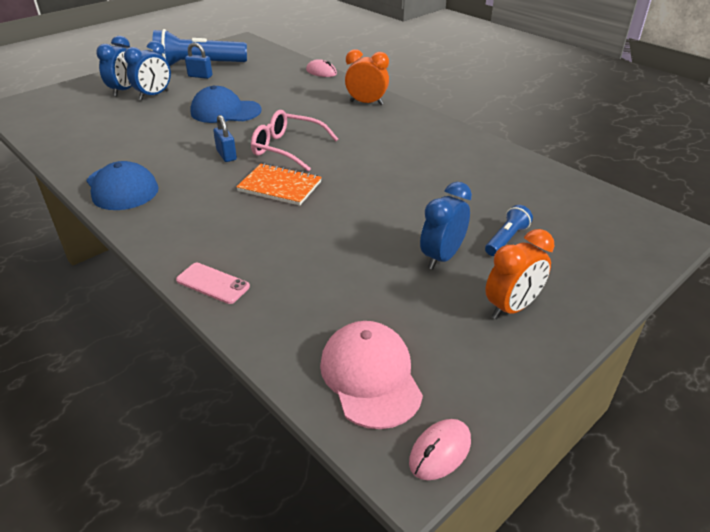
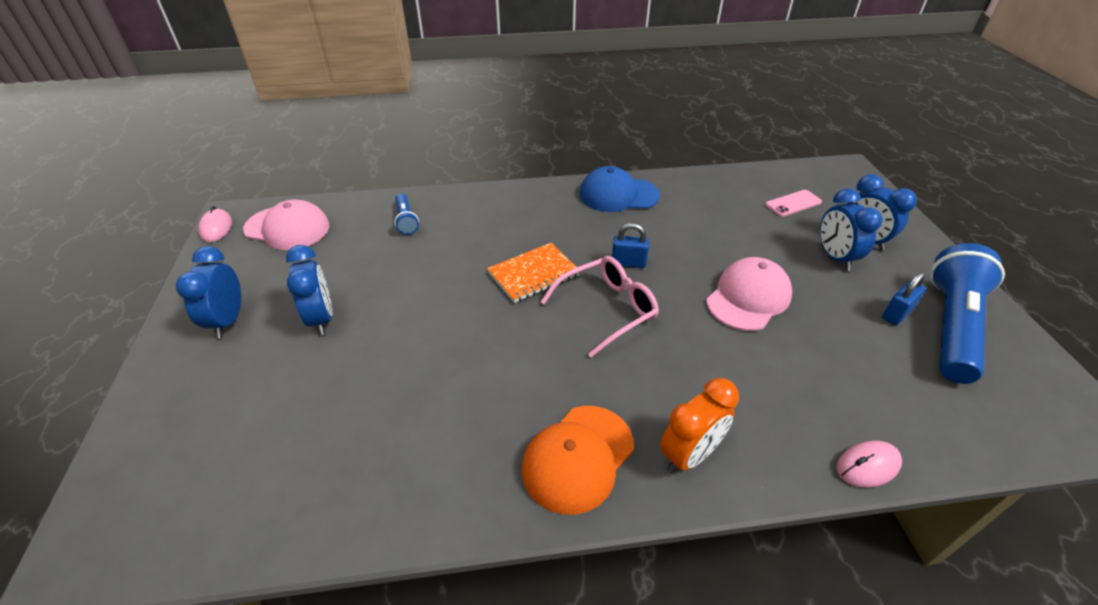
camera: 125 degrees right, 5 degrees up
(213, 283) = (444, 201): pink phone -> pink phone (793, 203)
(225, 111) = (748, 297): blue cap -> pink cap
(406, 125) = (578, 458): none -> orange cap
(506, 239) = (280, 379): blue flashlight -> blue flashlight (406, 220)
(511, 307) = (228, 321): orange clock -> blue clock

